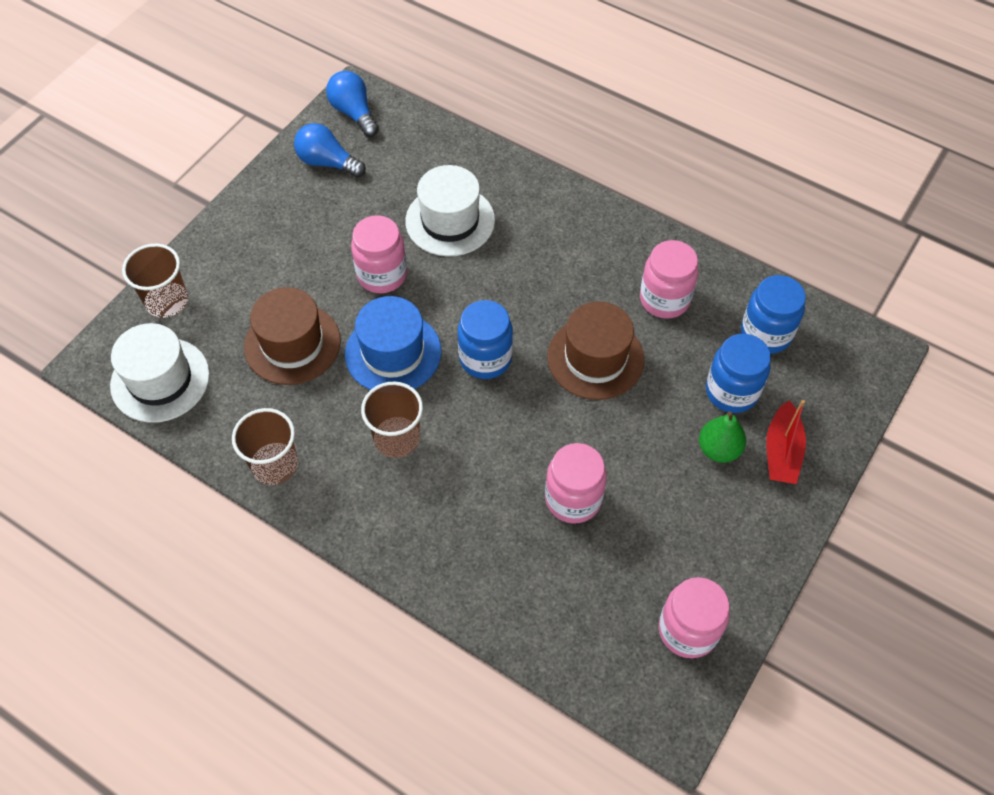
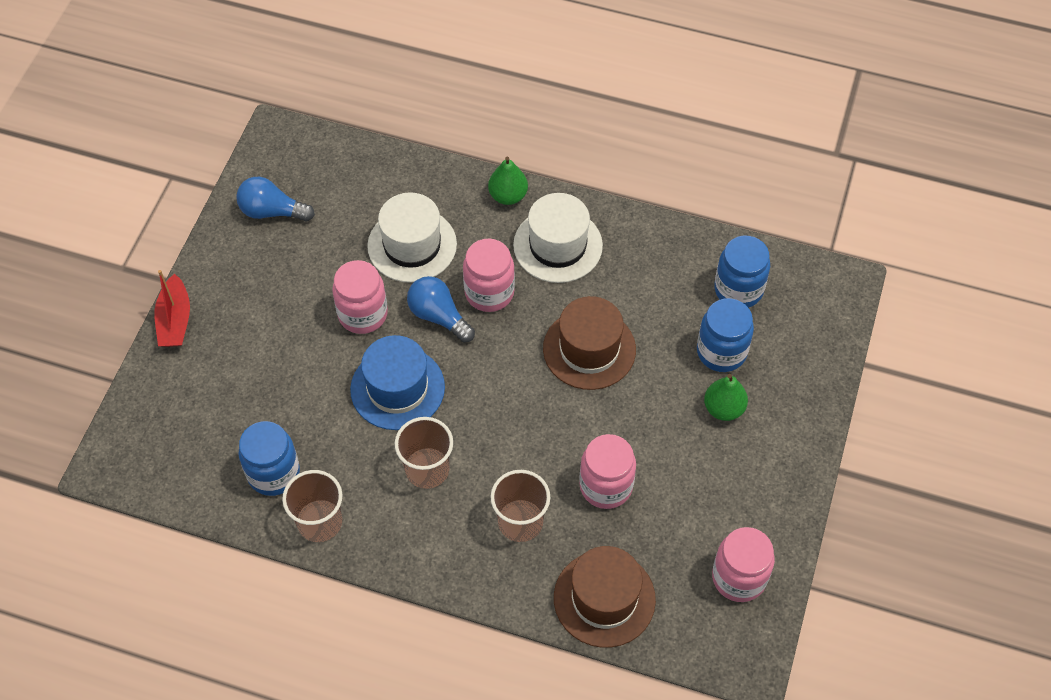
camera: 15 degrees left, 0 degrees up
(160, 380) = (180, 467): white hat -> white hat (558, 245)
(167, 301) = (159, 389): brown cup -> brown cup (520, 522)
(292, 344) = (297, 402): brown hat -> brown hat (604, 598)
(354, 113) = (281, 154): blue light bulb -> blue light bulb (438, 316)
(485, 358) = (487, 373): blue jar -> blue jar (273, 473)
(557, 195) = (508, 196): none -> green pear
(664, 299) = (637, 277): pink jar -> pink jar (489, 292)
(781, 451) = (780, 397): red boat -> red boat (175, 320)

